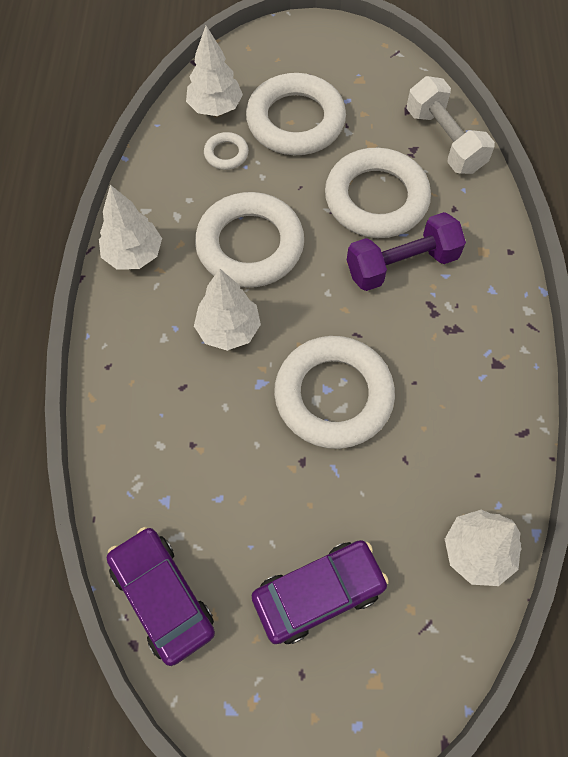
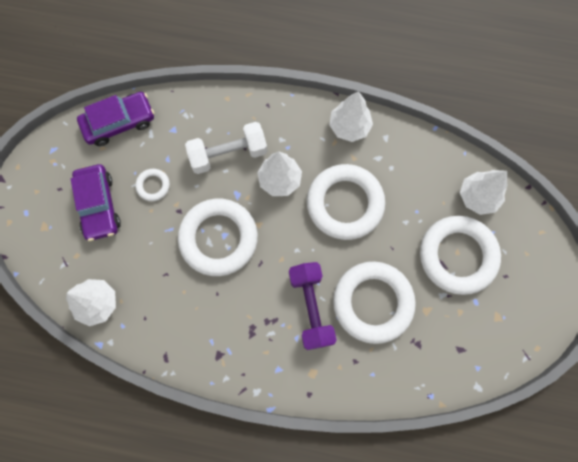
camera: 100 degrees right, 10 degrees up
(226, 154) = (430, 199): white ring -> white ring (153, 186)
(444, 141) = (423, 372): white dumbbell -> white dumbbell (228, 154)

